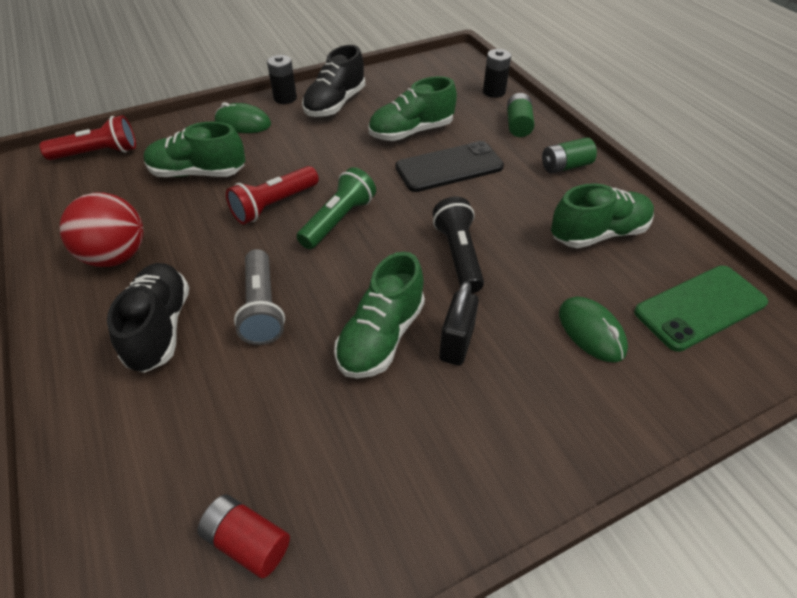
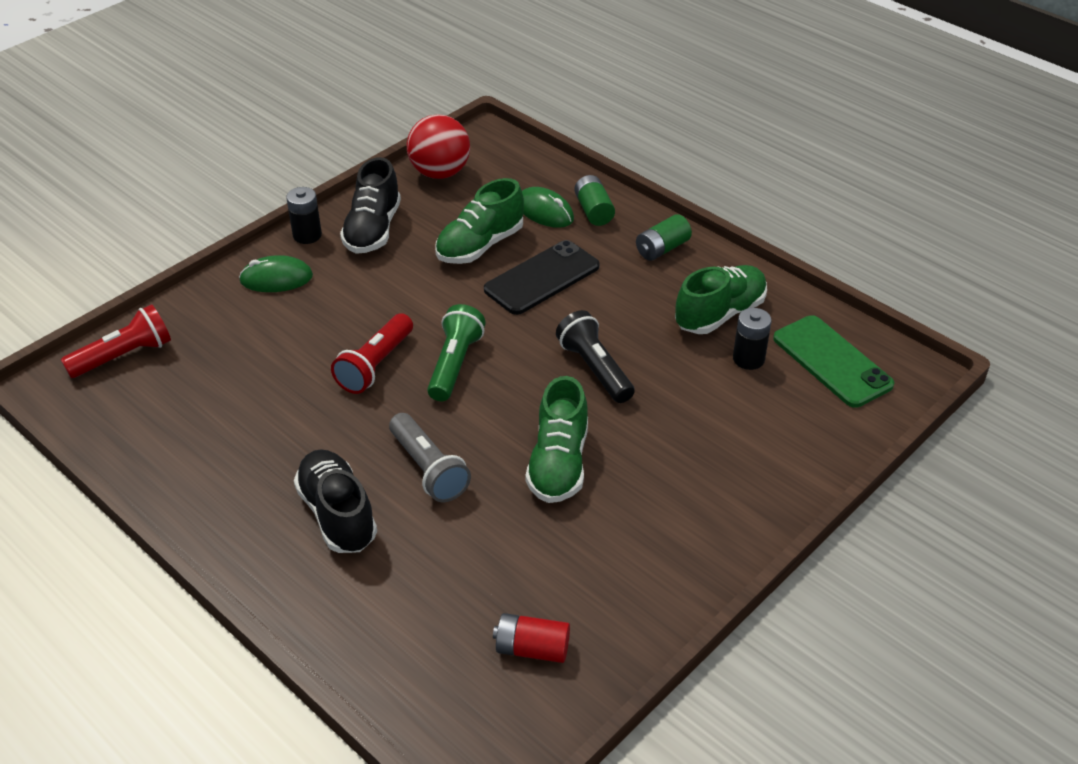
camera: 20 degrees left, 5 degrees down
(116, 256) = (238, 461): red ball -> red ball (440, 173)
(198, 173) = (264, 350): green shoe -> none
(456, 344) = (630, 451): black padlock -> none
(494, 92) = (549, 174): black battery -> black battery (748, 359)
(591, 331) = (745, 408): green mouse -> green mouse (545, 211)
(700, 307) = (832, 361): green phone -> green phone turned 75 degrees counterclockwise

